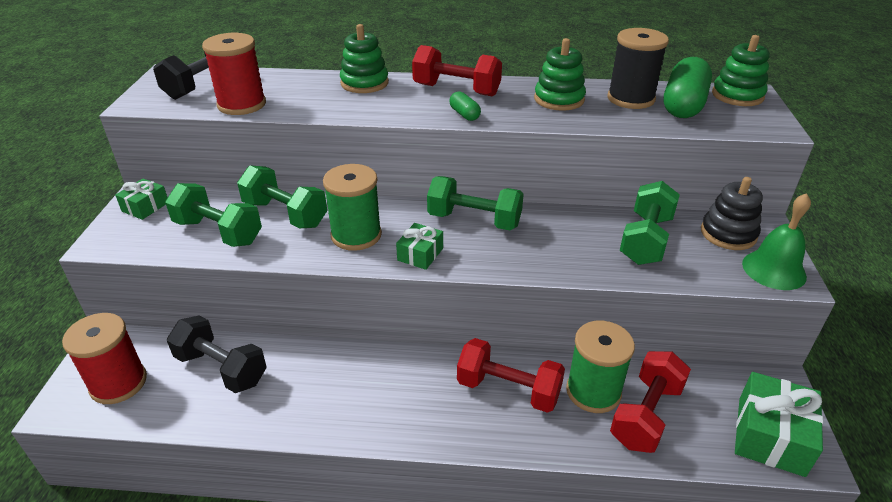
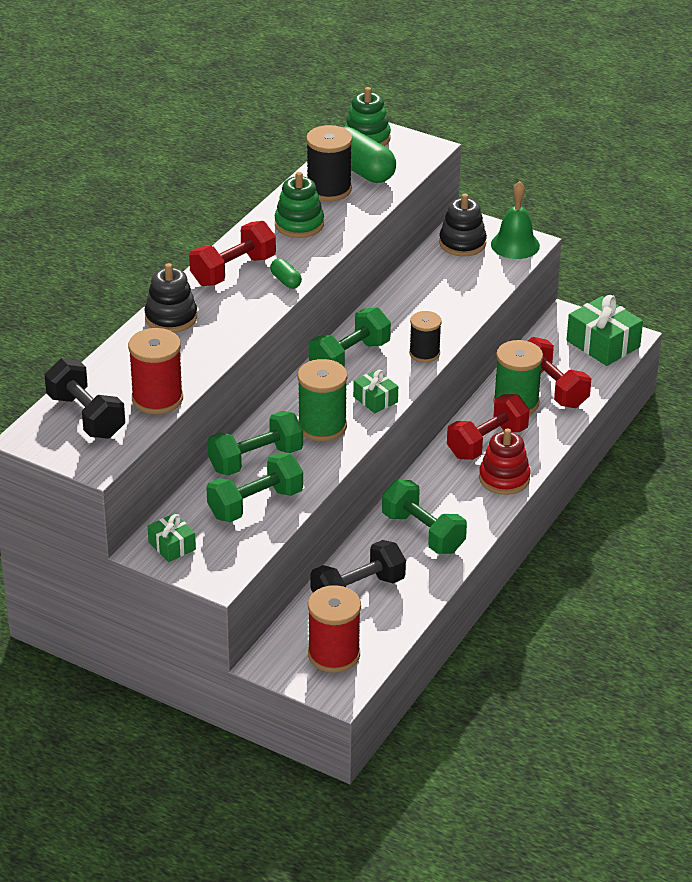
camera: 65 degrees left, 0 degrees up
(364, 83) = (171, 318): green stacking toy -> black stacking toy
(457, 425) = (504, 478): none -> red stacking toy
(464, 114) = (286, 281): green capsule -> green capsule turned 60 degrees clockwise
(521, 263) = (424, 353): none -> black spool
(645, 240) = (440, 284): green dumbbell -> green dumbbell (423, 533)

